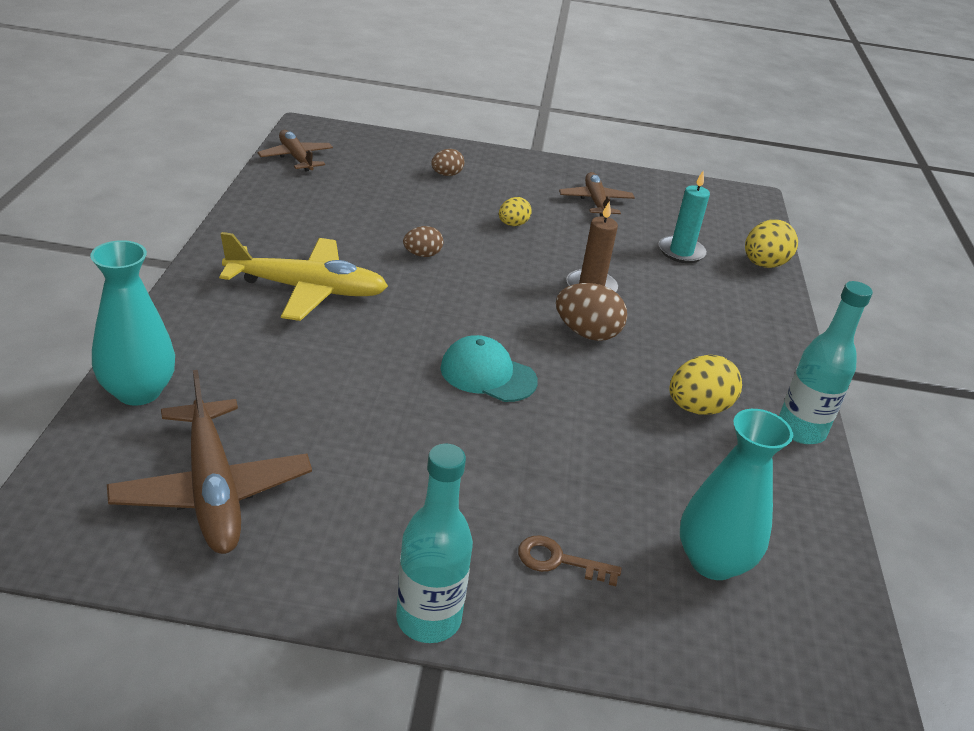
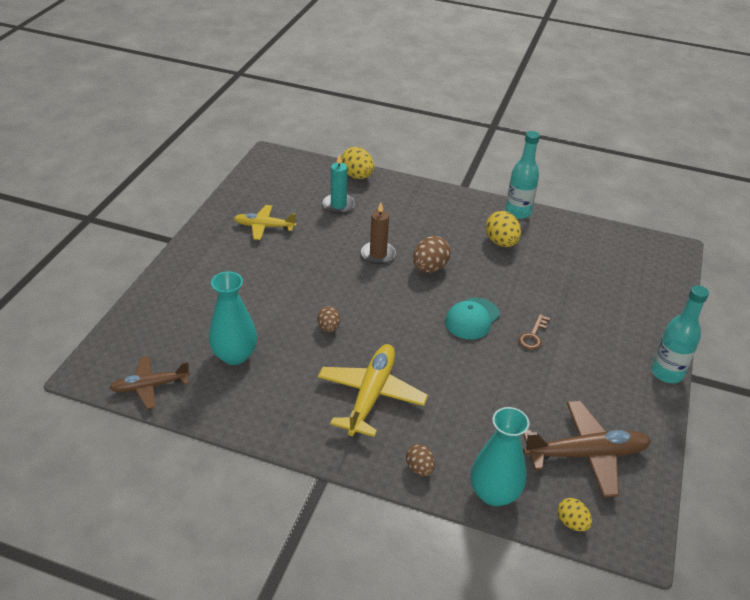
camera: 75 degrees left, 5 degrees up
(446, 174) = (204, 296): brown egg -> brown egg (419, 468)
(513, 224) = (291, 274): yellow egg -> yellow egg (571, 522)
(559, 561) = (622, 320): brown key -> brown key (533, 336)
(596, 202) = (264, 226): brown plane -> yellow plane
(713, 561) = (615, 269): turquoise vase -> turquoise vase (235, 355)

